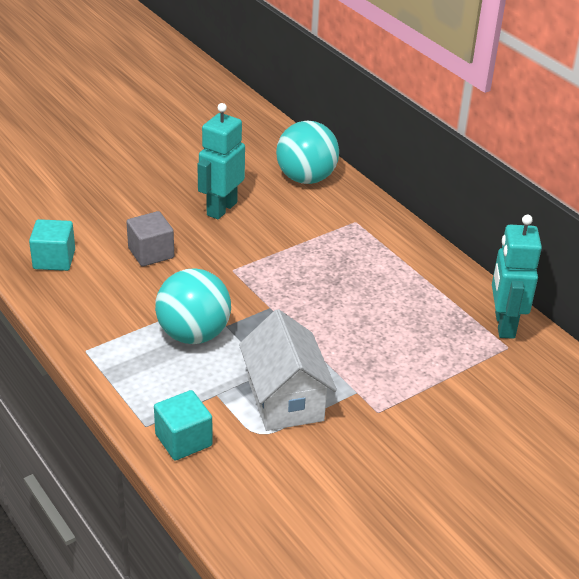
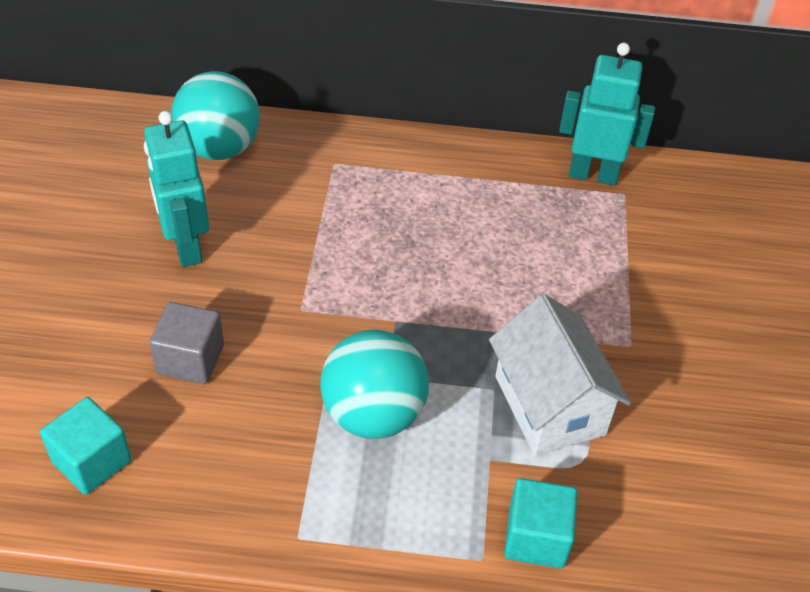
camera: 50 degrees left, 10 degrees up
(285, 399) = (549, 405): white house -> white house turned 45 degrees clockwise
(504, 325) = (593, 175): turquoise robot -> turquoise robot turned 150 degrees clockwise

